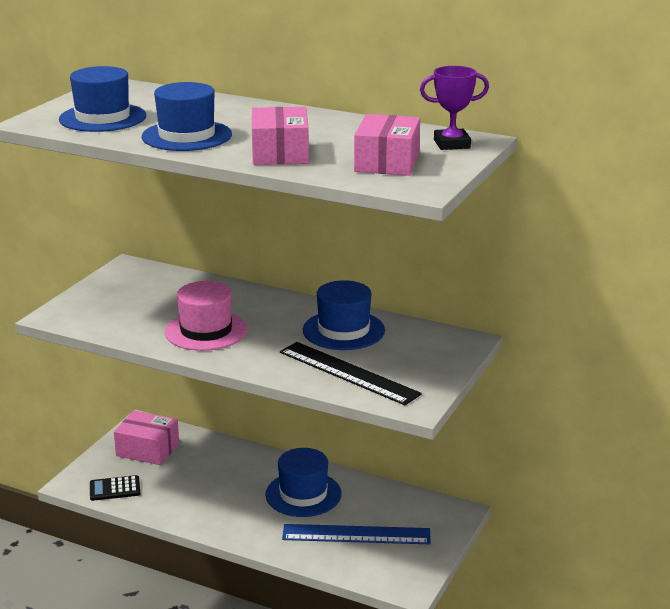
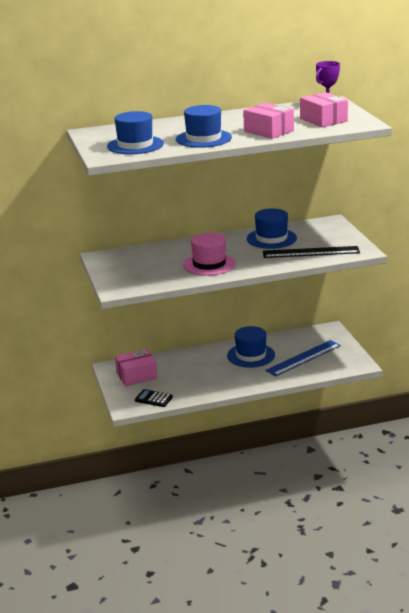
camera: 40 degrees left, 0 degrees up
(115, 489) = (153, 399): black calculator -> black calculator turned 75 degrees clockwise

